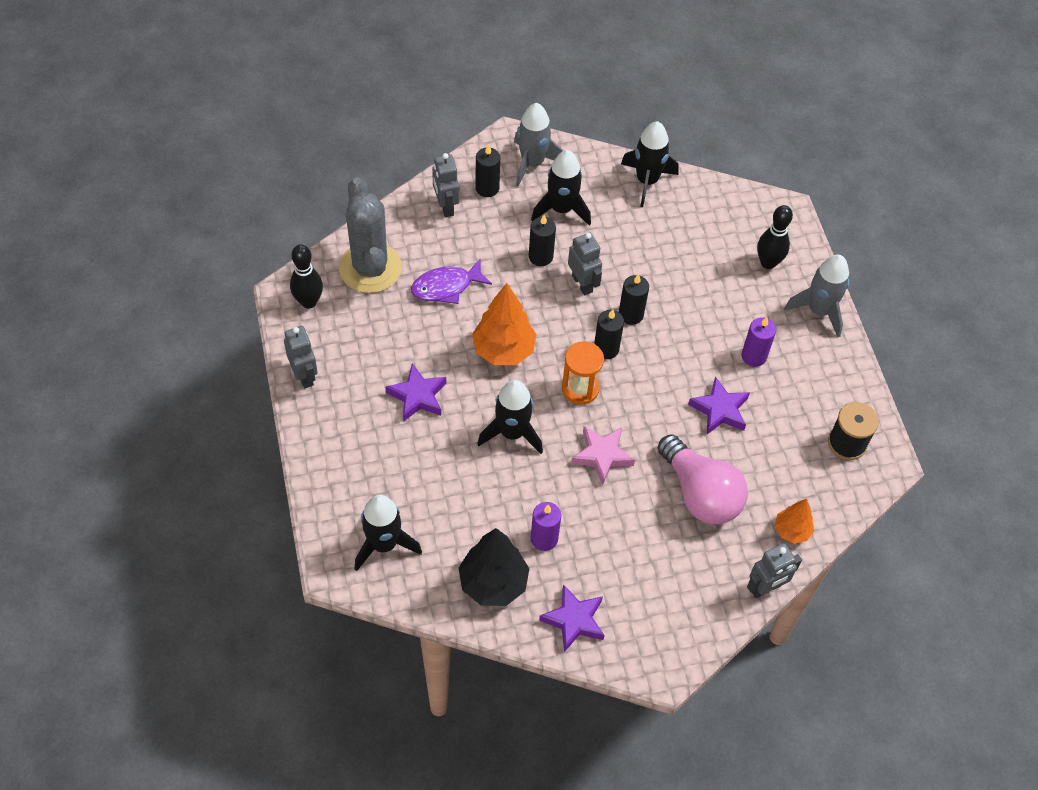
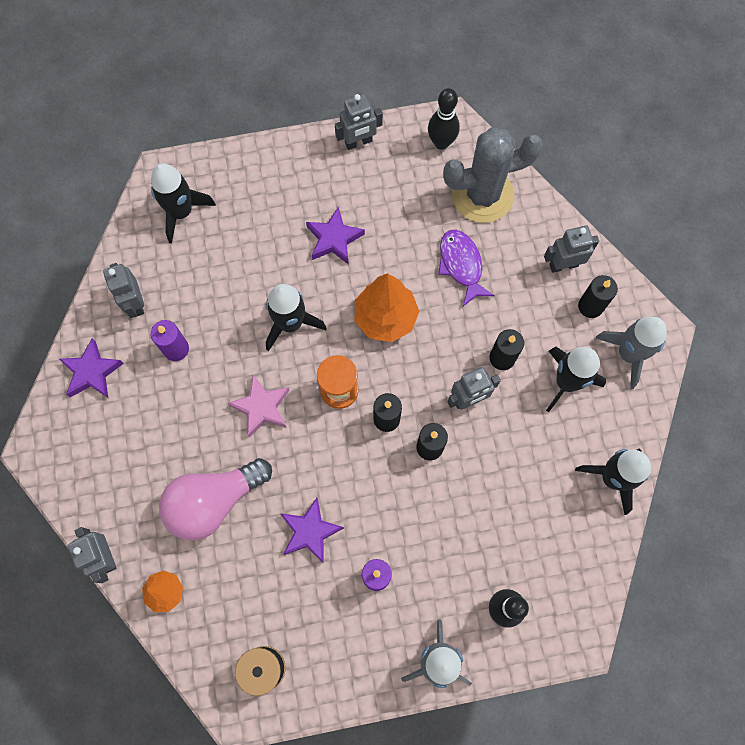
camera: 95 degrees right, 15 degrees up
(493, 583) = (135, 303): black tree -> grey robot

